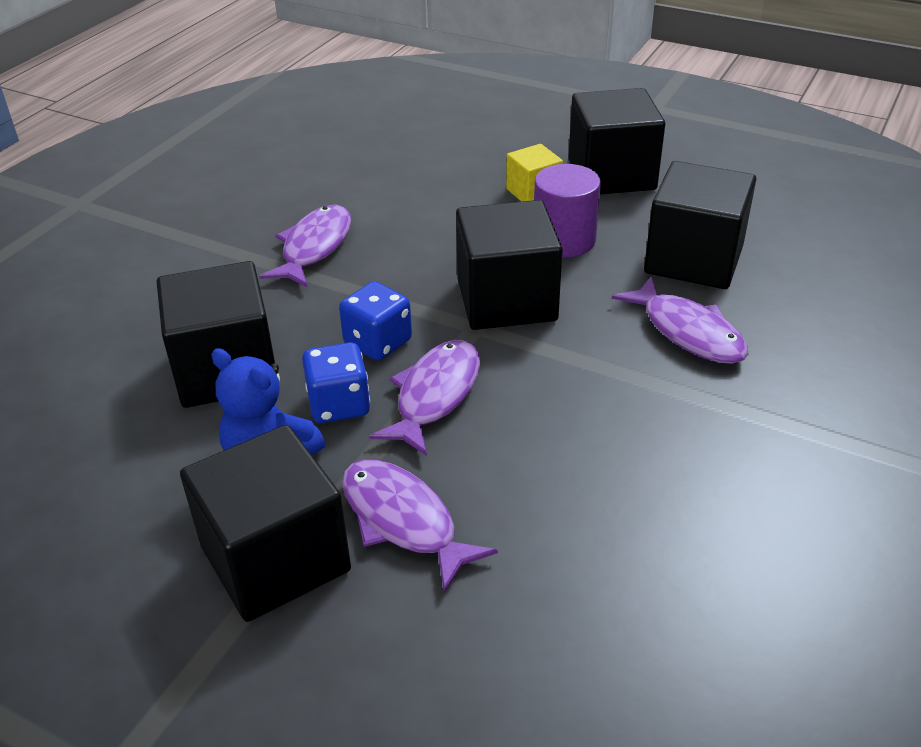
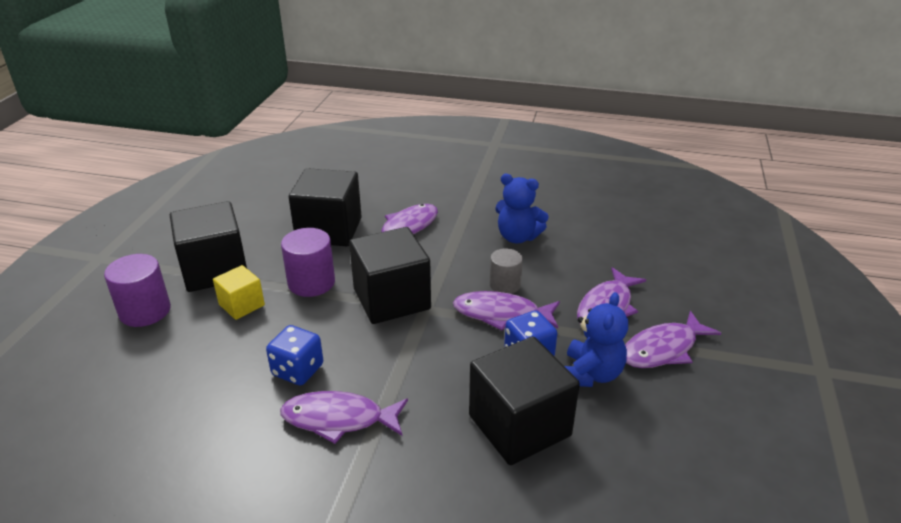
camera: 105 degrees left, 5 degrees down
(275, 559) = (663, 349): black cube -> purple fish
(378, 342) = (457, 350): blue dice -> blue dice (298, 370)
(504, 413) = (505, 285): none -> grey cylinder
(542, 138) = (145, 311): none -> purple cylinder
(641, 458) = (517, 237): none -> blue teddy bear

